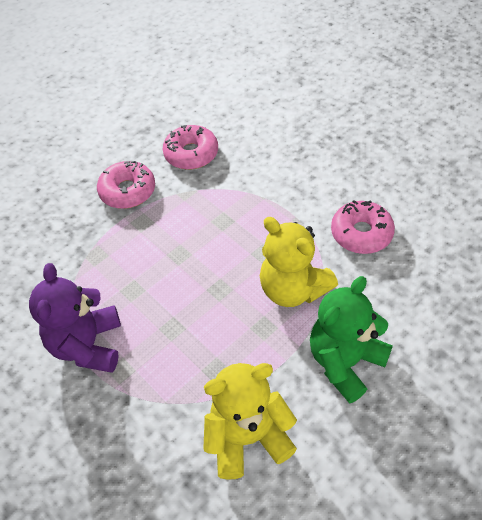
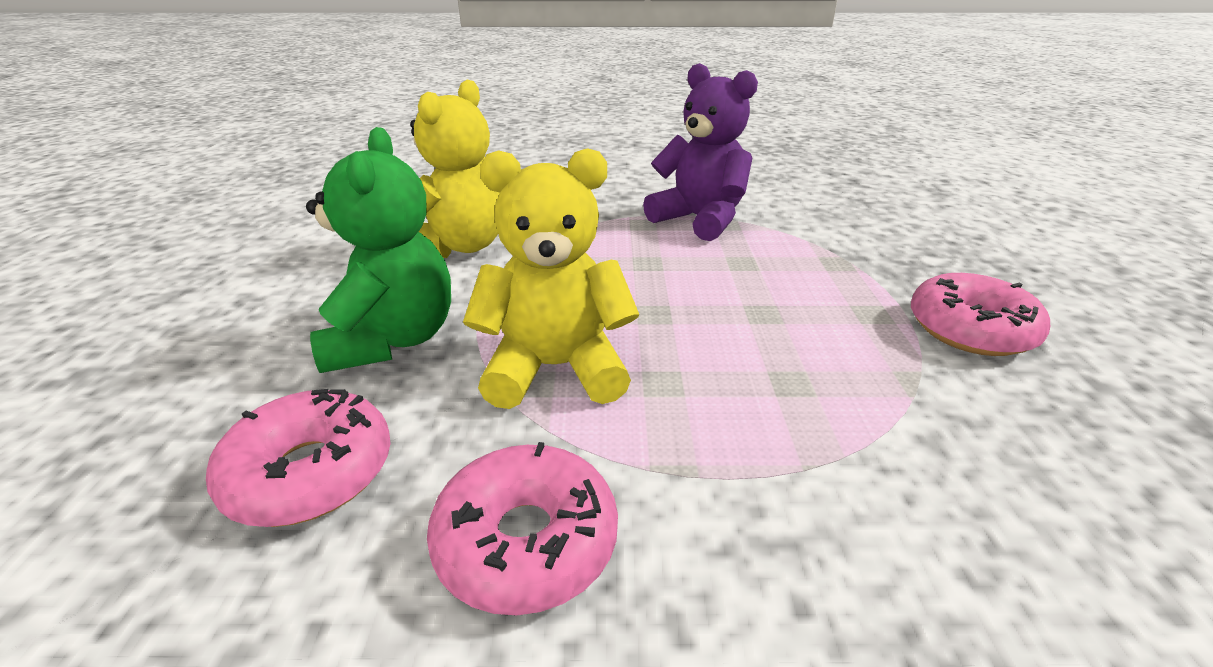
camera: 130 degrees right, 20 degrees down
(191, 154) = (1058, 447): pink donut -> pink donut (310, 472)

